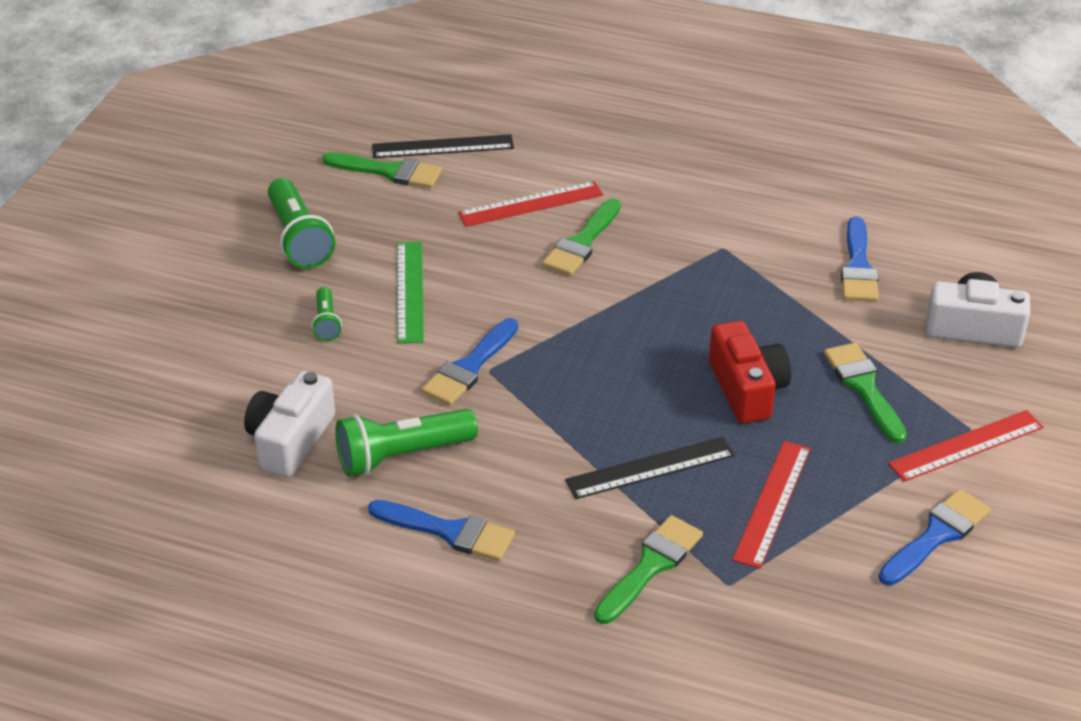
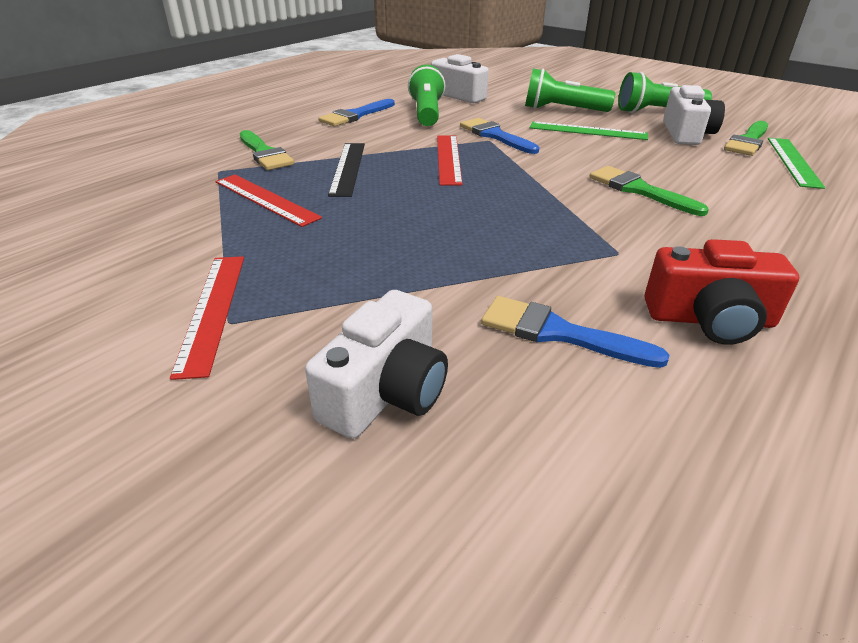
camera: 110 degrees right, 5 degrees down
(326, 323) = (562, 110): green flashlight -> green flashlight, size x1.90
(383, 214) = (686, 134): none -> white camera
(443, 147) = (793, 161): black ruler -> green ruler
(531, 204) = (703, 180): red ruler -> red ruler (448, 159)
(747, 389) = (398, 218): red camera -> red camera (710, 320)
(864, 388) = (350, 274): green brush -> none
(936, 535) = (141, 256): blue brush -> none

